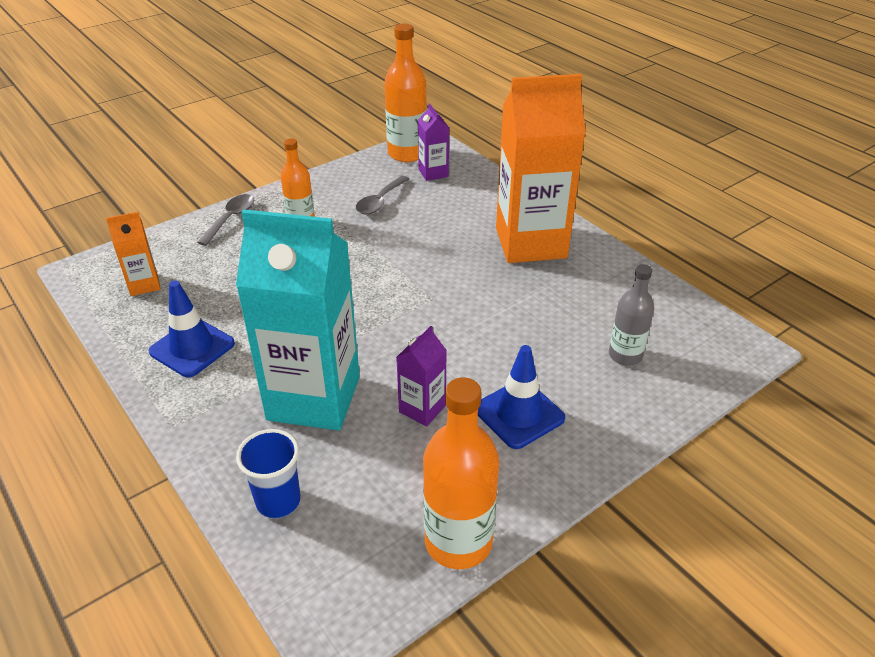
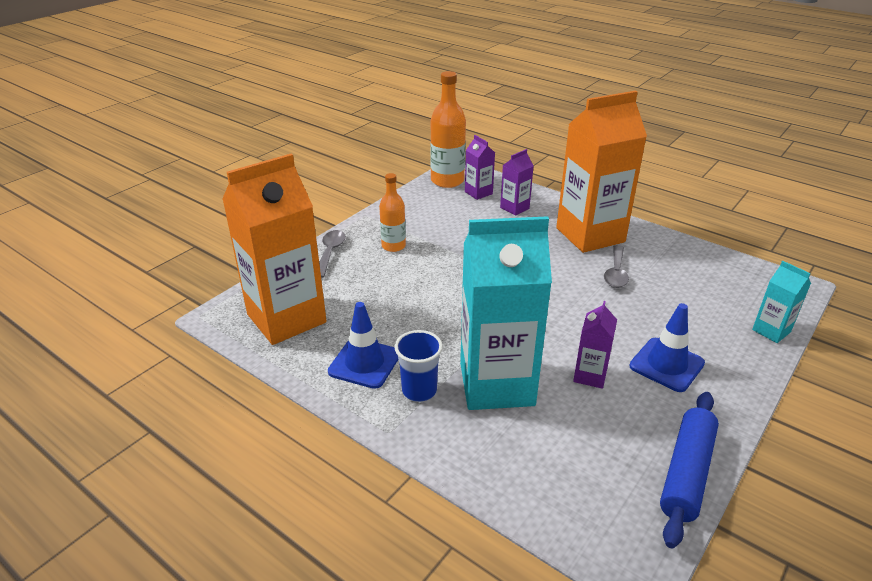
camera: 15 degrees left, 5 degrees down
(144, 284) = (286, 318): orange carton -> orange carton, size x2.24
(278, 501) = (521, 473): blue cup -> blue cup (419, 390)
(380, 201) = (449, 220): grey spoon -> grey spoon (616, 273)
(458, 542) = (686, 472): orange bottle -> blue rolling pin
(463, 197) = (514, 208): none -> purple carton
(625, 355) = (715, 306): grey bottle -> none
(675, 398) = (771, 331): none -> turquoise carton

